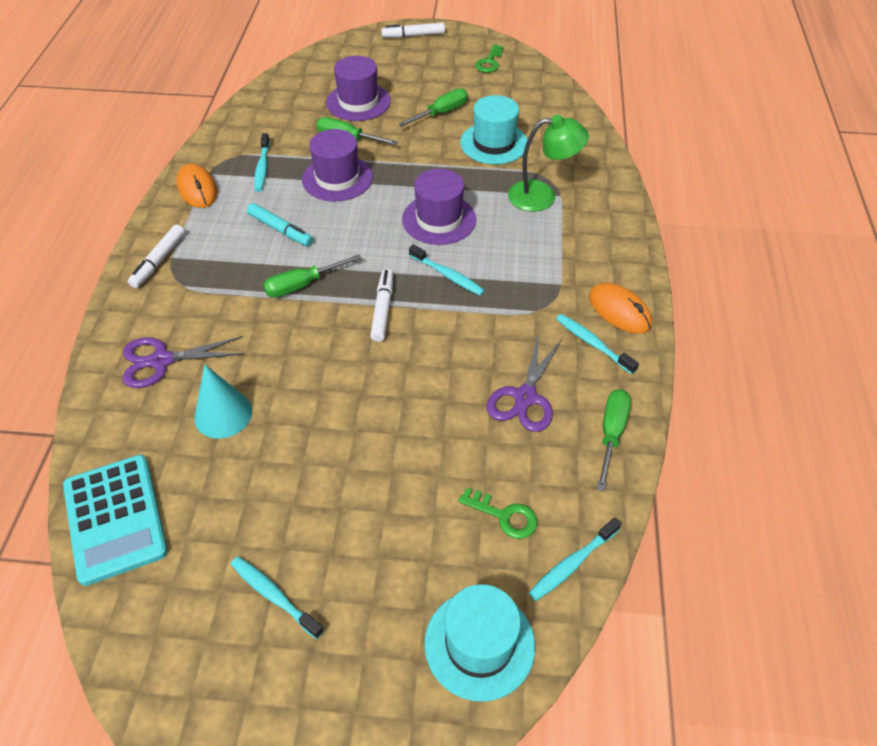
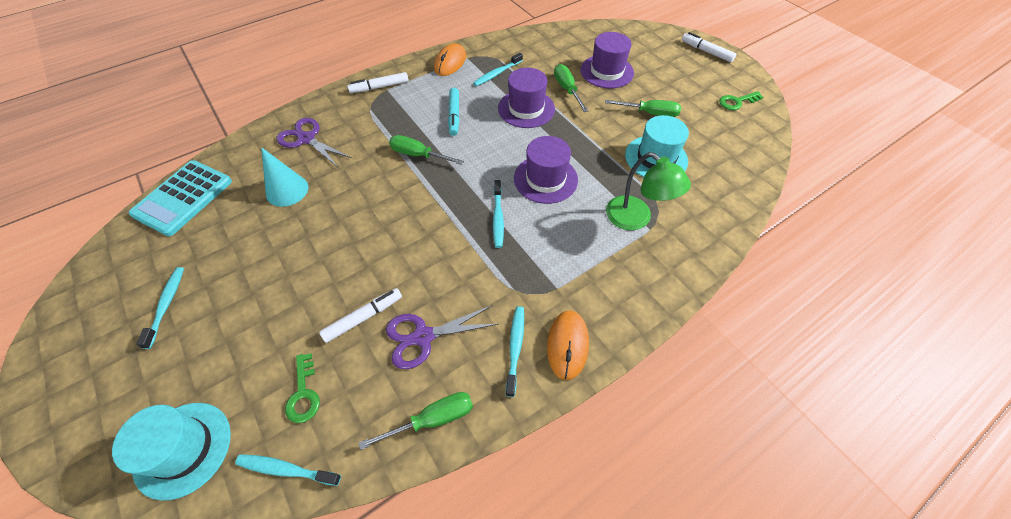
camera: 50 degrees right, 5 degrees up
(383, 309) = (434, 205): white marker -> white marker (363, 317)

